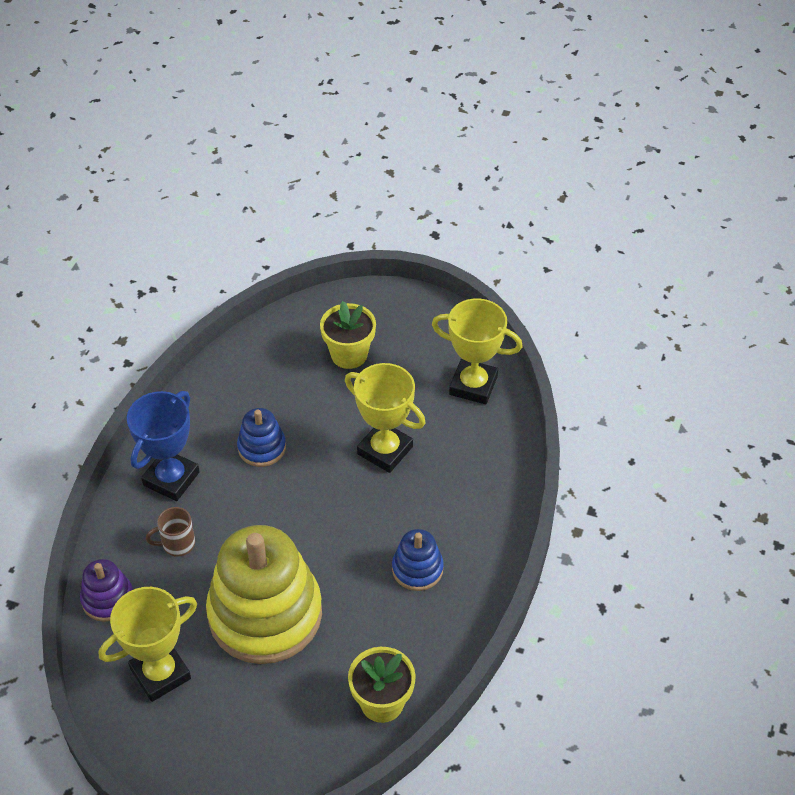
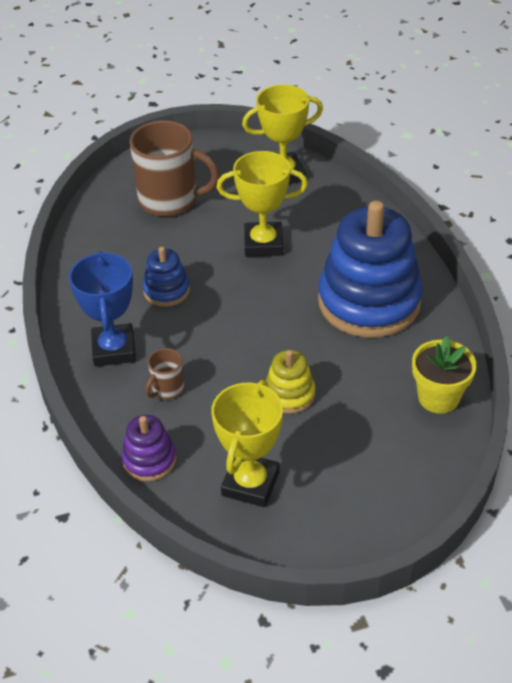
camera: 35 degrees left, 5 degrees down
(265, 614) = (289, 394): yellow stacking toy -> yellow stacking toy, size x0.46
(349, 354) = (170, 200): yellow flower pot -> brown mug
(417, 569) = (369, 302): blue stacking toy -> blue stacking toy, size x2.16

